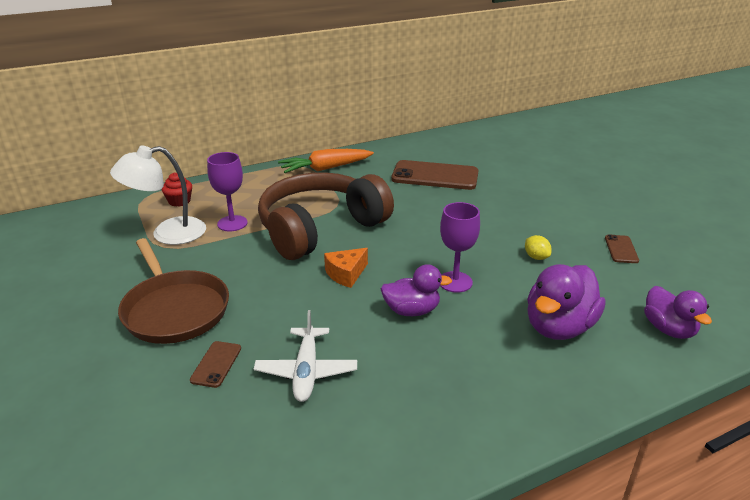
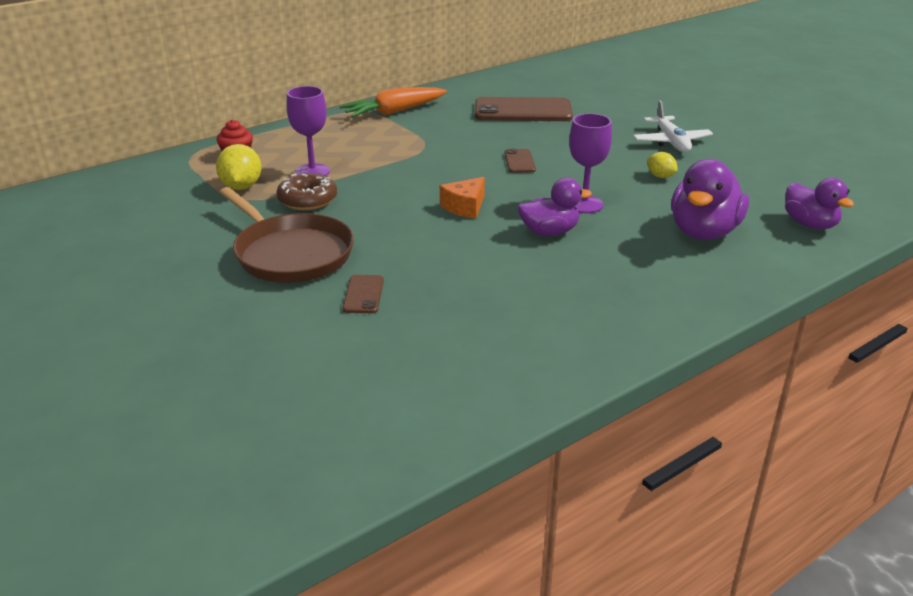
camera: 10 degrees left, 0 degrees up
(167, 233) = (241, 187): white lamp -> yellow lemon
(215, 252) = (307, 200): none -> brown donut
(306, 371) = (462, 291): white plane -> white plane (671, 142)
(320, 228) = (416, 169): brown headphones -> none
(621, 249) = (744, 163): brown phone -> brown phone (519, 161)

